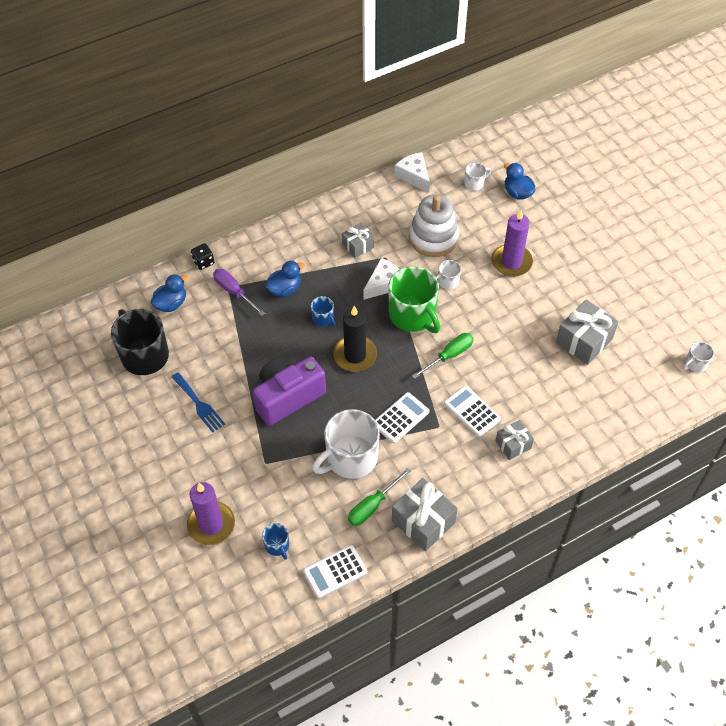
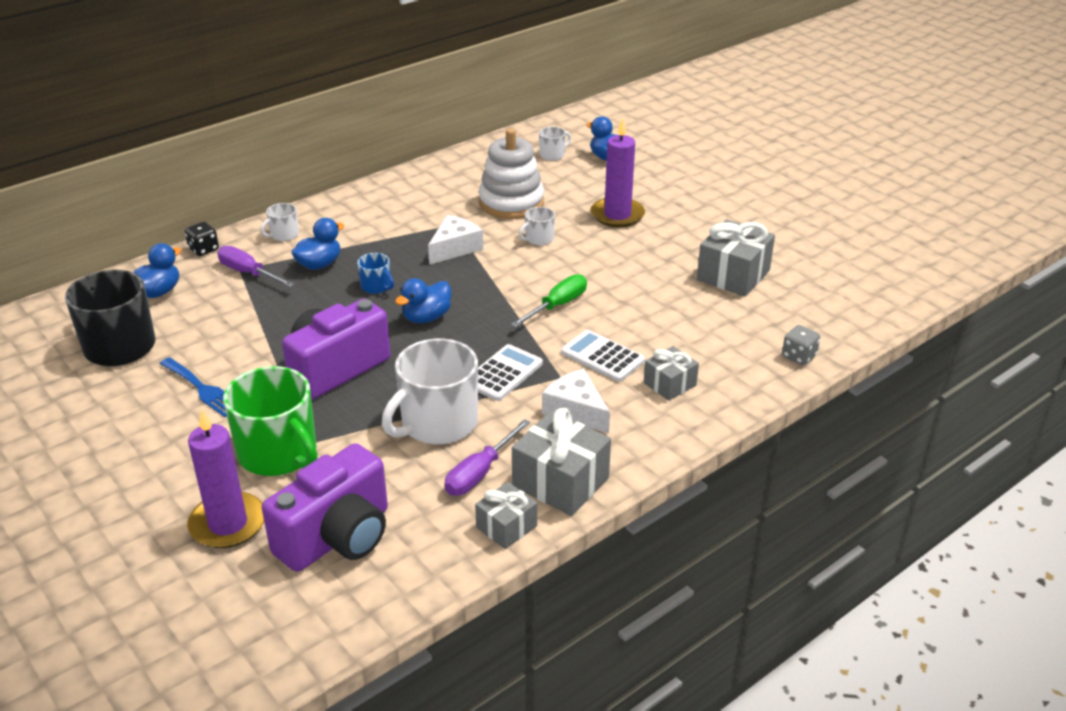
camera: 10 degrees left, 20 degrees down
(277, 545) = (337, 537): blue mug -> purple camera
(335, 572) = (434, 558): white calculator -> none
(355, 355) = (426, 317): black candle -> blue duck
(358, 246) = (413, 217): grey gift -> grey gift (506, 527)
(372, 506) = (480, 473): green screwdriver -> purple screwdriver
(413, 315) = (499, 272): green mug -> green mug (279, 453)
(414, 176) = (475, 155): white cheese -> white cheese (576, 411)
(610, 430) = (799, 356): none -> grey dice
(695, 364) = (885, 282): white mug -> white mug (283, 235)

